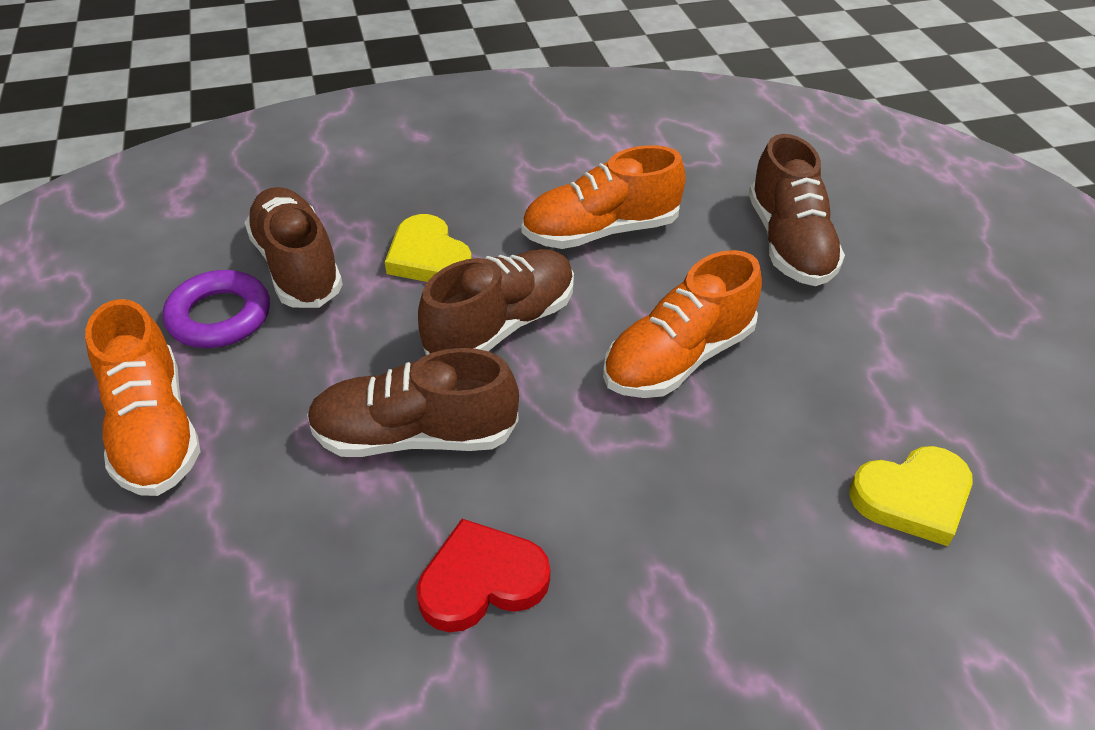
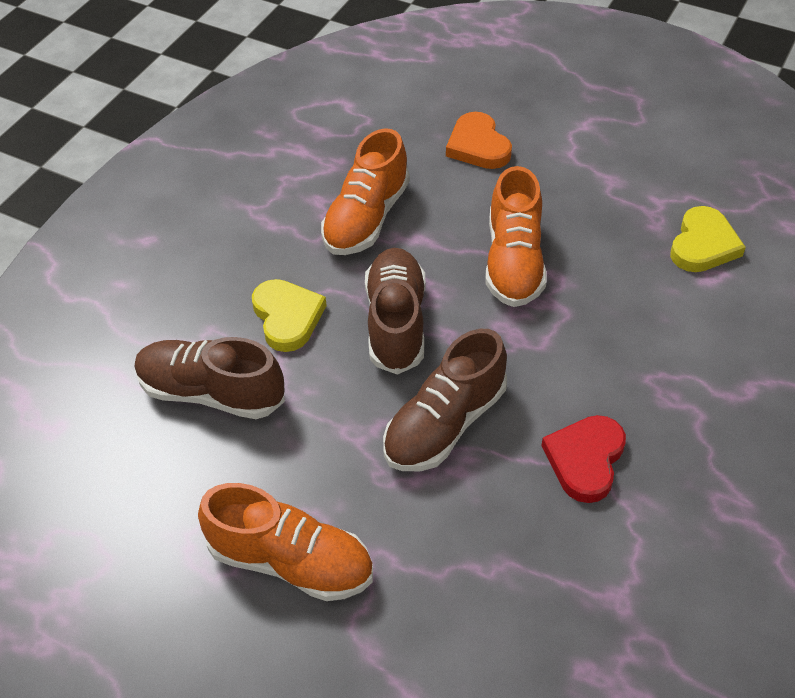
camera: 45 degrees left, 5 degrees up
(219, 316) = (214, 466): purple ring -> none
(428, 257) = (287, 317): yellow heart -> yellow heart turned 120 degrees counterclockwise
(789, 243) = (478, 146): brown shoe -> orange heart

